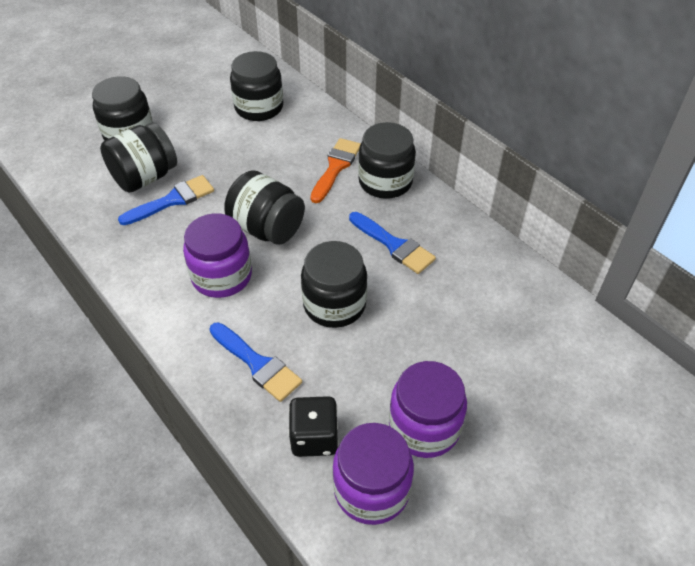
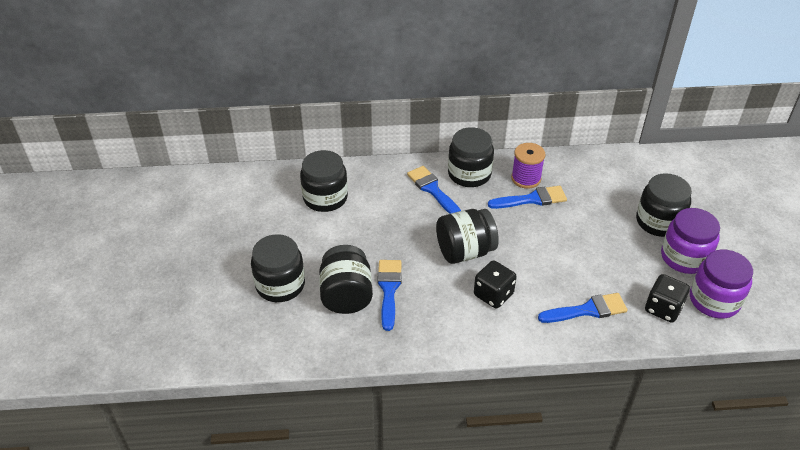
camera: 55 degrees left, 5 degrees down
(222, 276) = (493, 295): purple jar -> black dice
(334, 304) = (562, 251): black jar -> black jar (658, 222)
(336, 167) = (432, 190): orange brush -> blue brush
(422, 226) = (526, 178): none -> purple spool

